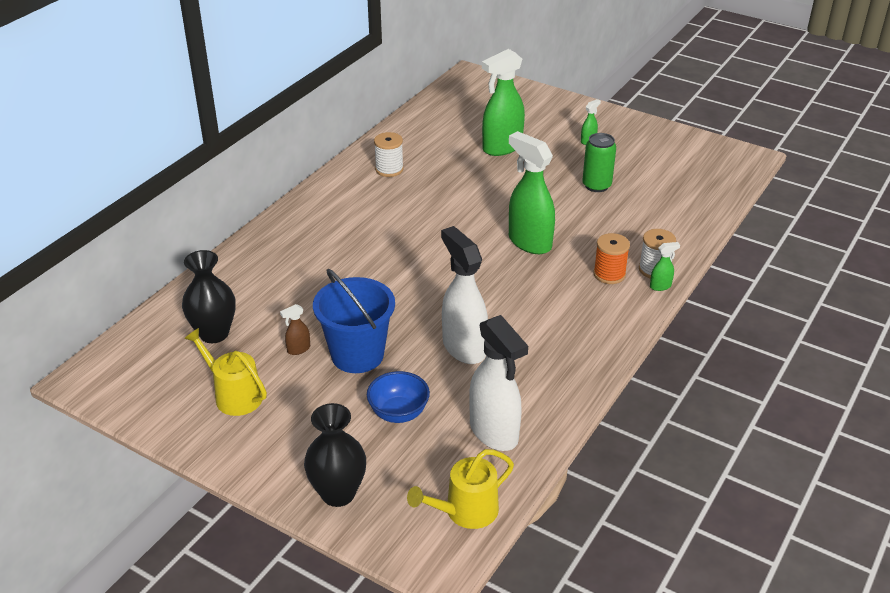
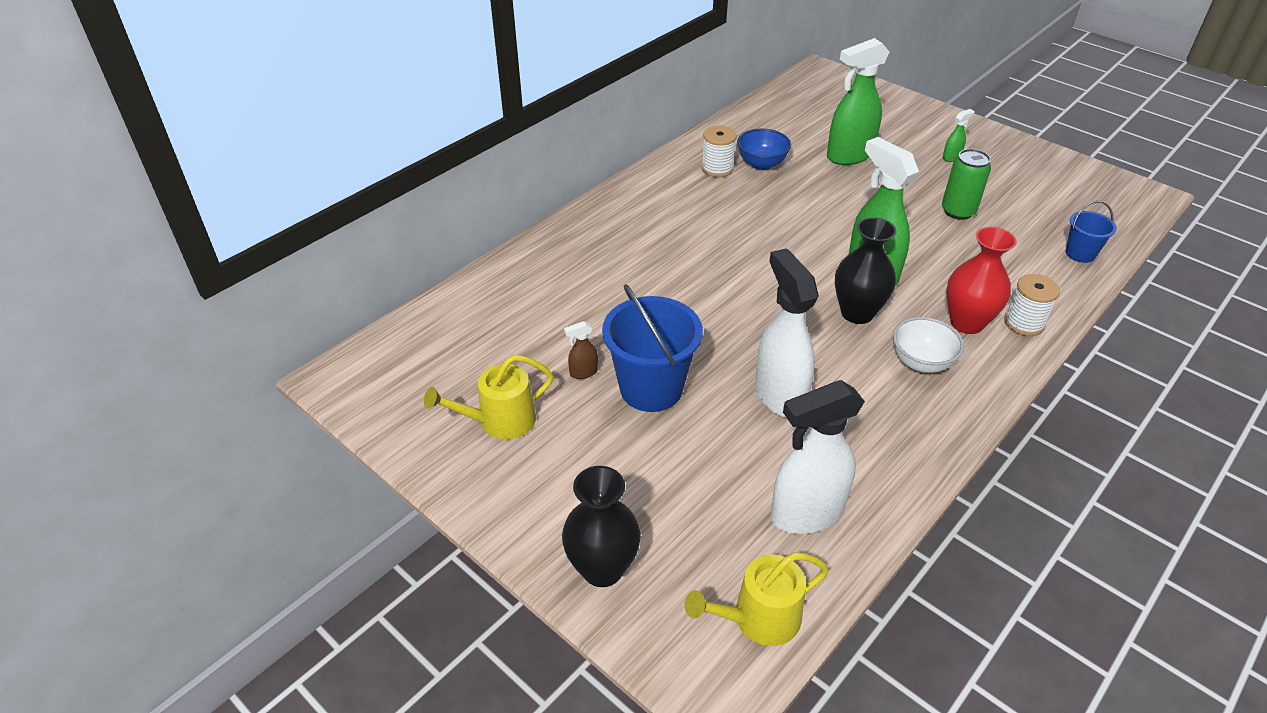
camera: 10 degrees right, 5 degrees up
(214, 333) = (491, 341): black vase -> black vase (857, 313)
(234, 395) = (500, 421): yellow watering can -> yellow watering can turned 75 degrees counterclockwise
(398, 413) = (690, 470): blue bowl -> blue bowl (761, 164)
(494, 432) = (806, 513): white spray bottle -> white spray bottle turned 90 degrees clockwise
(575, 309) = (921, 362): none -> white bowl
(609, 274) = (966, 323): orange spool -> red vase
(660, 286) = (1030, 345): green spray bottle -> none
(696, 210) = (1080, 253): none -> blue bucket

